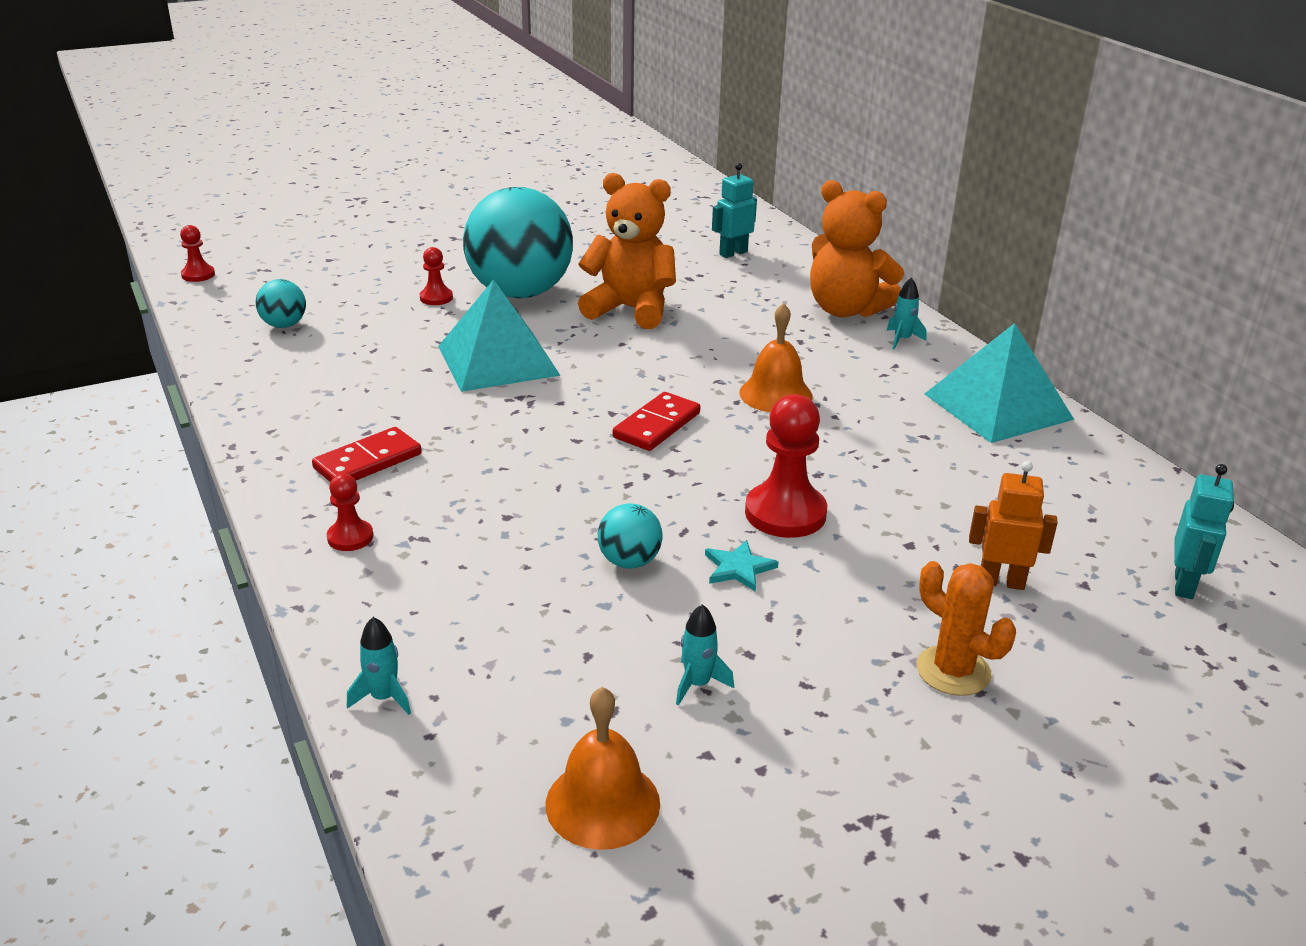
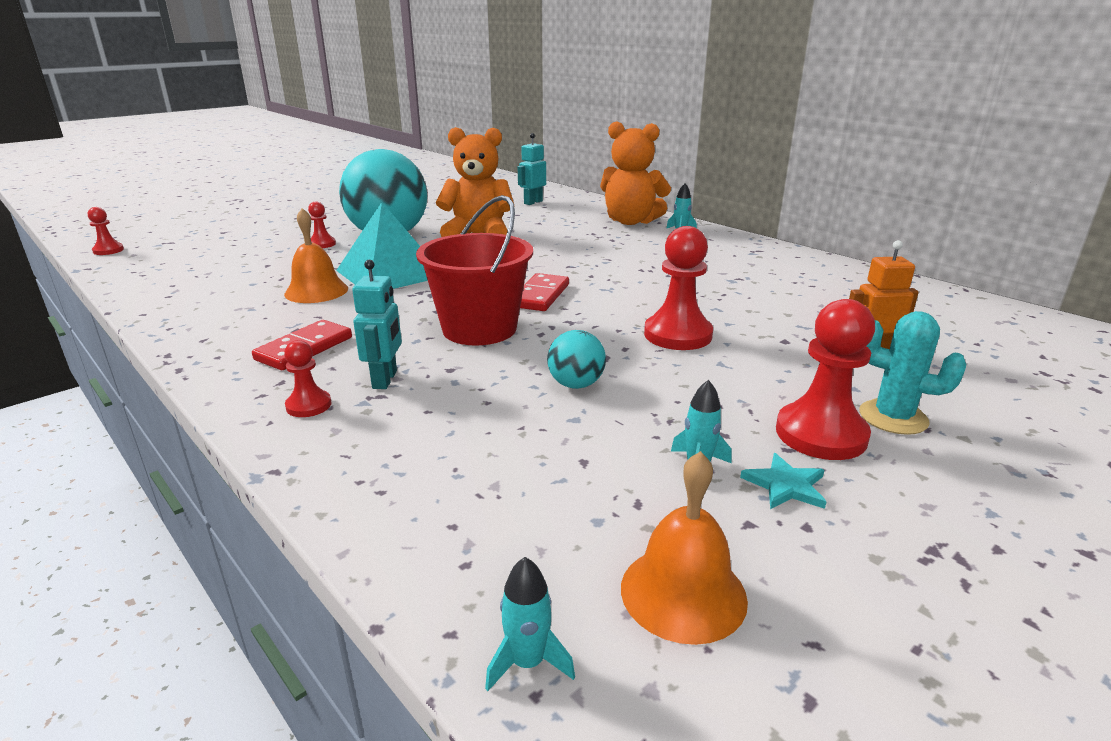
camera: 15 degrees left, 5 degrees down
(284, 325) = (195, 272): turquoise ball -> none
(384, 697) = (399, 537): turquoise rocket -> turquoise rocket (527, 662)
(562, 465) = (479, 329): none -> red bucket
(738, 568) = (669, 375): turquoise star -> turquoise star (785, 485)
(775, 394) = (616, 268): orange bell -> orange bell (316, 291)
(854, 675) = (821, 434): none -> red pawn
(953, 671) = (893, 417): orange cactus -> turquoise cactus
(998, 406) = (773, 257): turquoise pyramid -> none
(1184, 585) = (992, 336): turquoise robot -> turquoise robot (385, 380)

